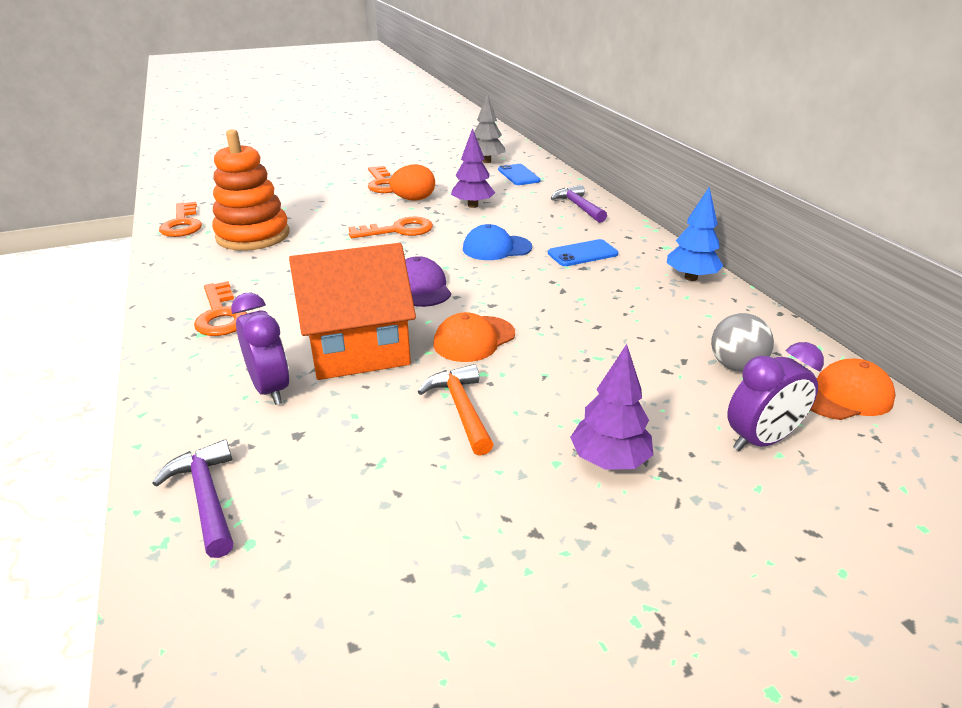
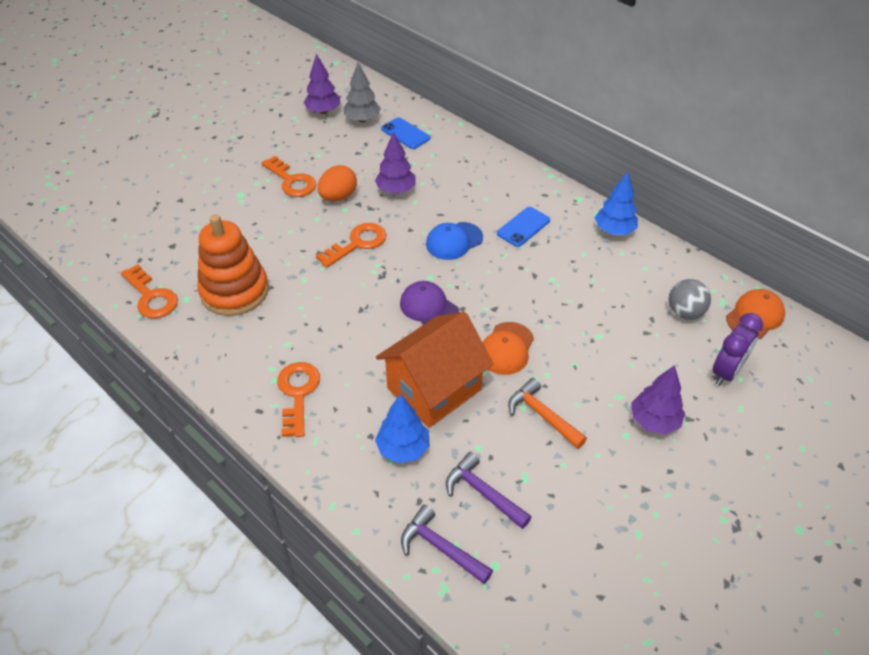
camera: 25 degrees left, 15 degrees up
(221, 315) = (298, 393): orange key -> orange key turned 135 degrees counterclockwise
(270, 389) = (403, 448): purple clock -> blue tree
(456, 152) = (323, 111): none -> purple tree
(578, 206) = (483, 166): purple hammer -> purple hammer (483, 493)

